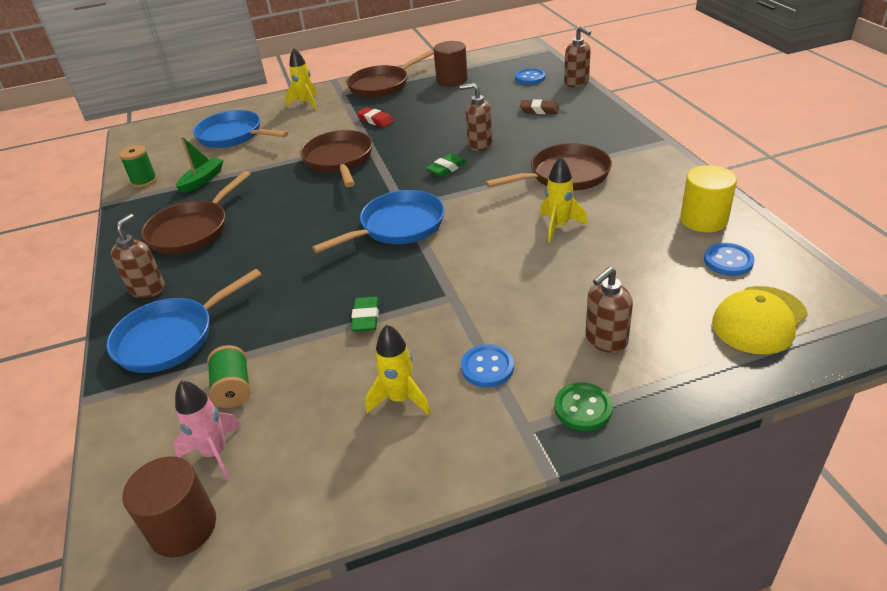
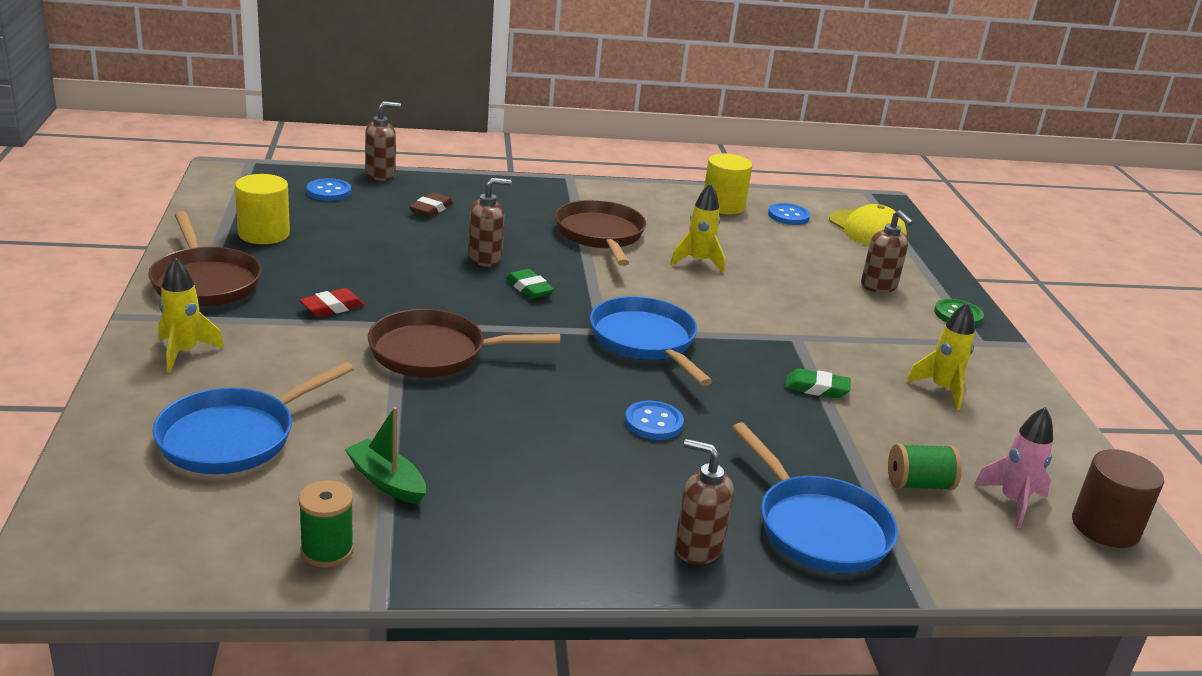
camera: 85 degrees left, 10 degrees down
(193, 230) = (552, 499): brown pan -> none
(452, 80) = (264, 234): brown cylinder -> yellow cylinder
(479, 144) = (485, 258): brown soap dispenser -> brown soap dispenser turned 135 degrees counterclockwise
(487, 367) = (905, 341): blue button -> blue button (653, 422)

